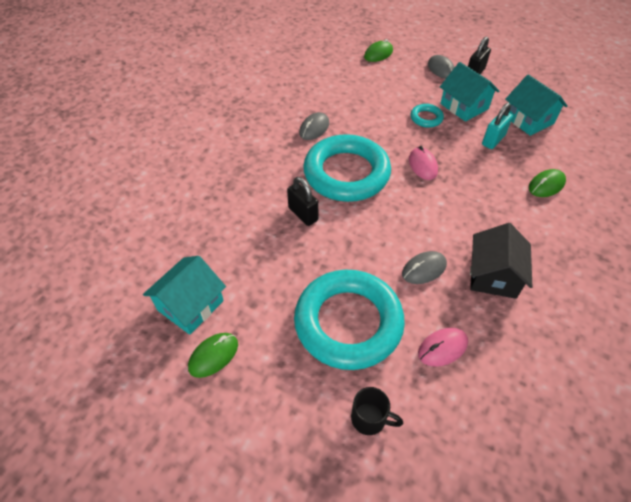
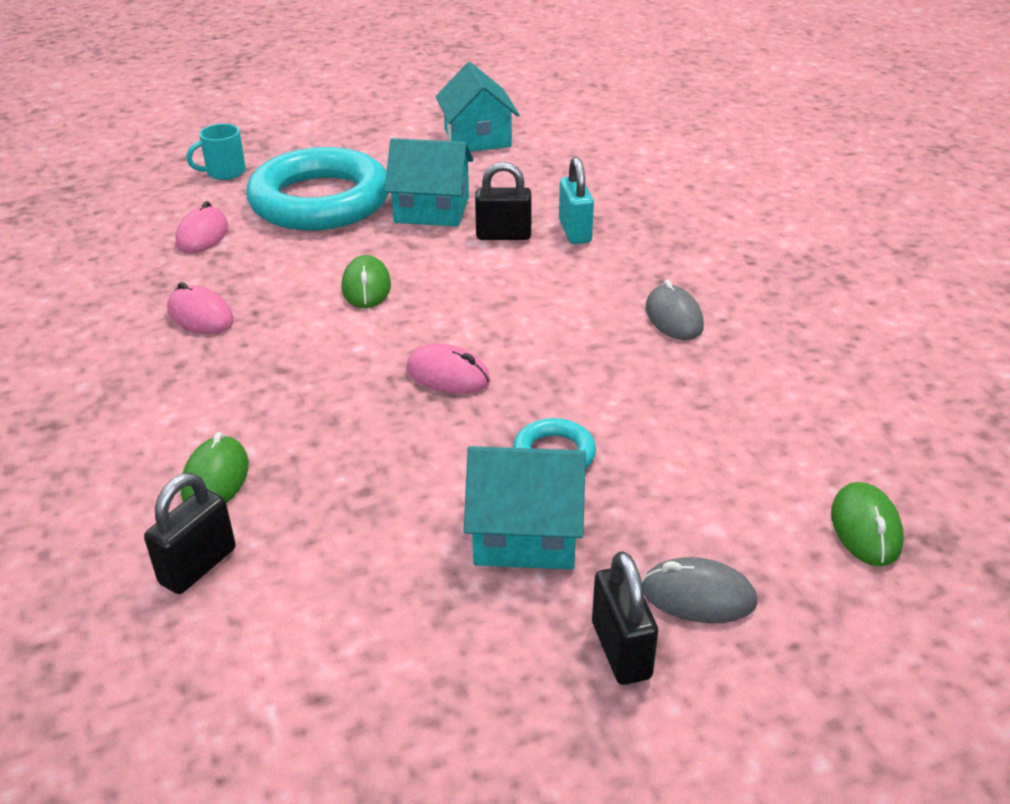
camera: 130 degrees right, 15 degrees down
(213, 356) = (404, 132): green mouse -> green mouse (366, 287)
(346, 173) = (530, 298): turquoise ring -> none
(370, 419) = (224, 172): black mug -> turquoise mug
(424, 269) = (294, 274): grey mouse -> none
(493, 140) = (388, 498): turquoise padlock -> turquoise padlock (575, 231)
(493, 275) = (200, 316): black house -> pink mouse
(528, 120) = (365, 603): turquoise house -> turquoise house (431, 209)
(572, 160) = (198, 566): none -> black padlock

